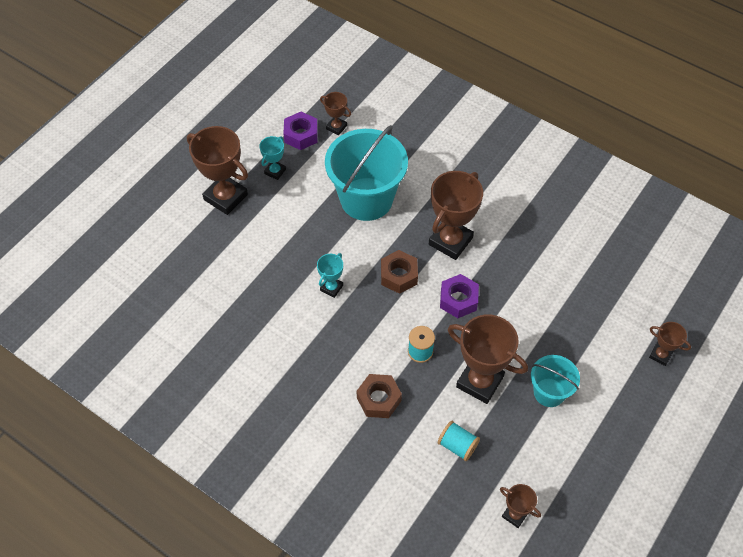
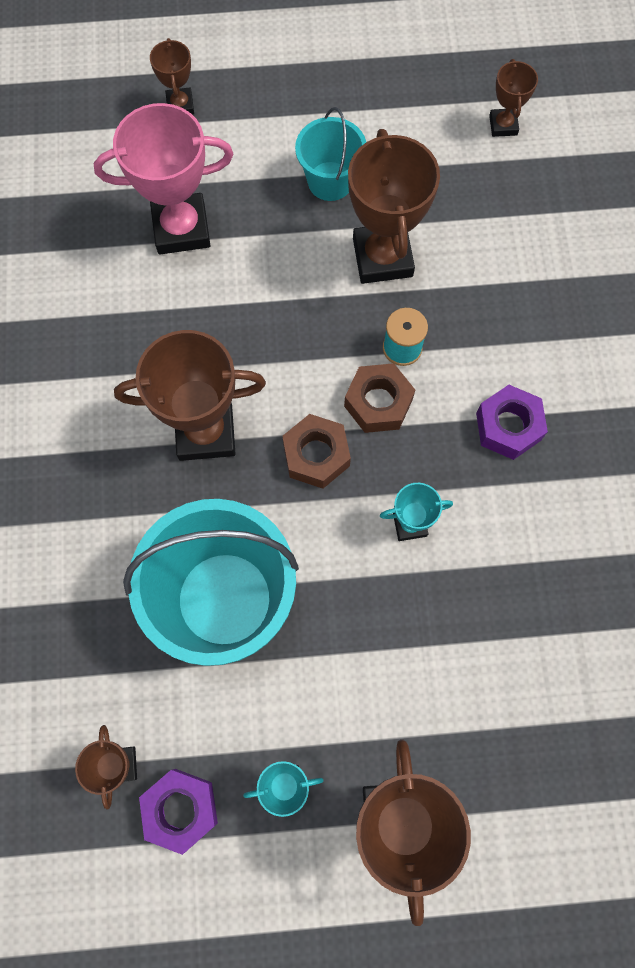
camera: 130 degrees left, 15 degrees up
(379, 399) = (506, 346): brown nut -> brown nut (378, 403)
(457, 445) = (481, 226): turquoise spool -> none
(458, 300) = (290, 357): purple nut -> purple nut (508, 426)
(574, 303) = (181, 228): none -> pink trophy

